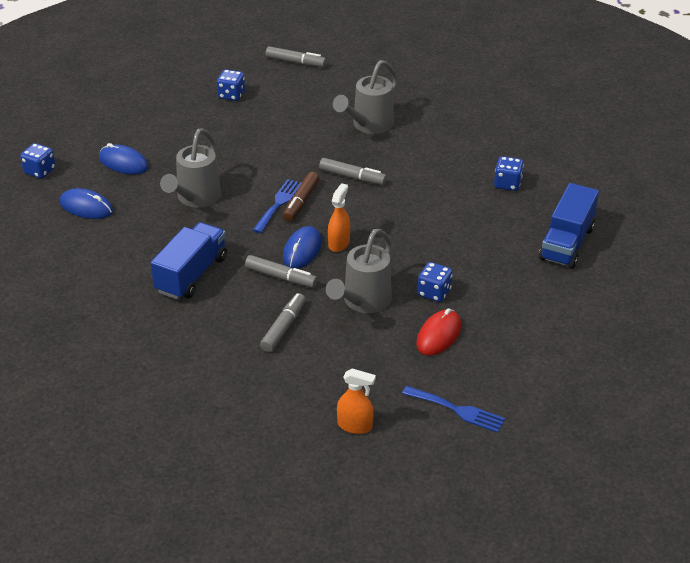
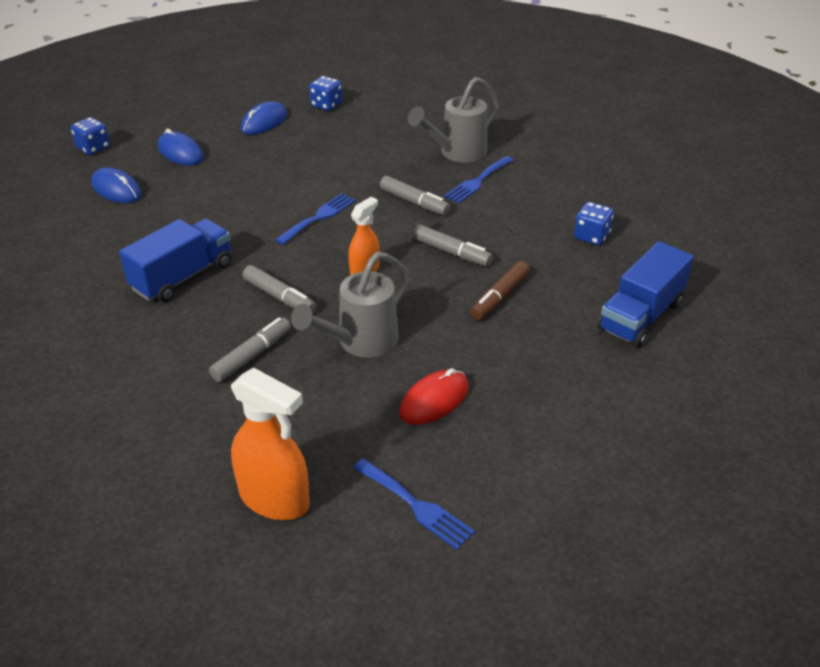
camera: 15 degrees right, 0 degrees up
(196, 198) = (233, 198): grey watering can -> none
(295, 62) = (408, 83): grey marker -> grey marker (451, 252)
(301, 202) = (344, 219): brown marker -> brown marker (500, 297)
(302, 250) = (319, 271): blue mouse -> blue mouse (264, 122)
(355, 426) = (274, 499): orange spray bottle -> orange spray bottle, size x1.65
(397, 150) = (477, 181): none -> blue fork
(434, 292) = (451, 346): blue dice -> none

